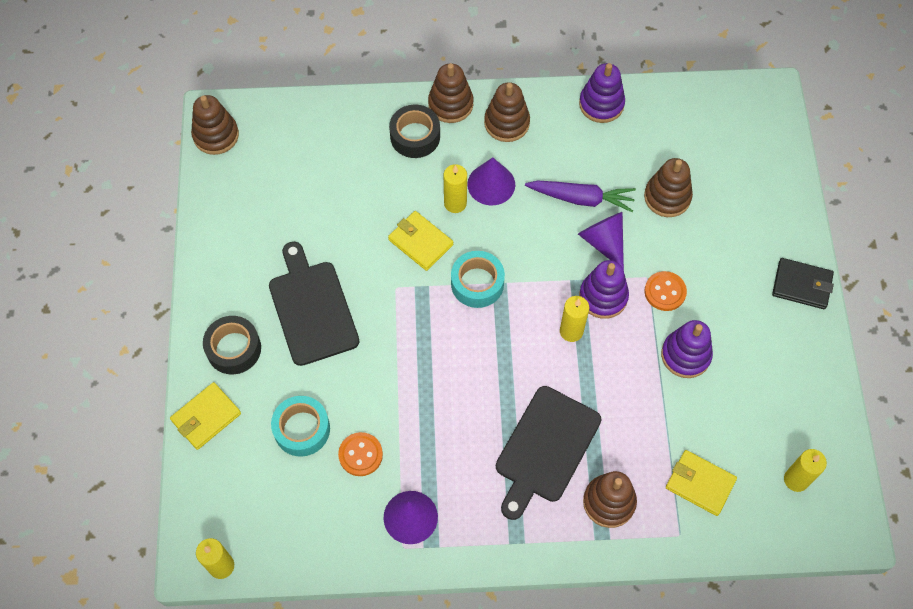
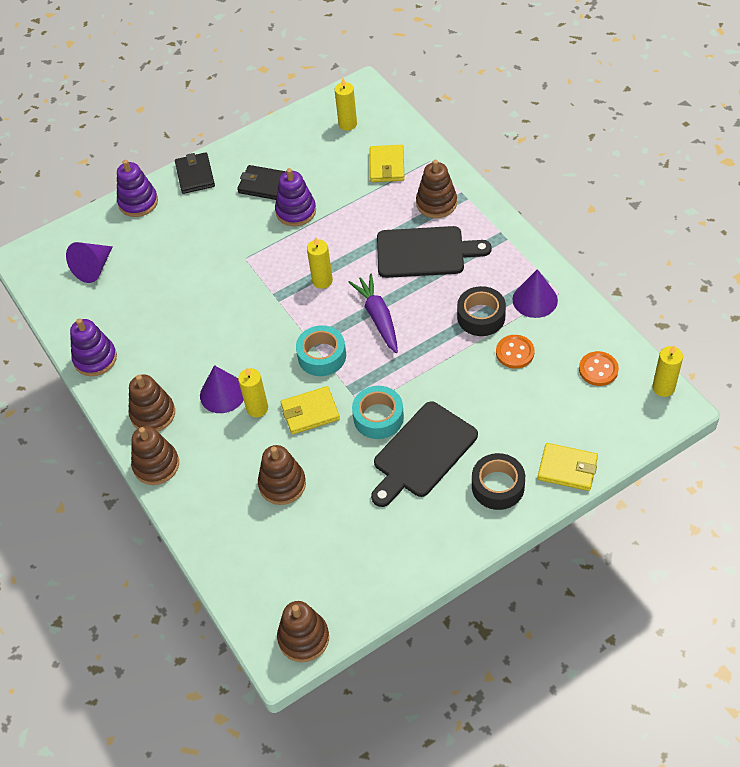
camera: 115 degrees left, 10 degrees down
(302, 429) = (525, 400): turquoise tape -> turquoise tape (378, 417)
(415, 136) = (207, 473): black tape -> black tape (481, 316)
(420, 242) = (310, 412): yellow wallet -> yellow wallet turned 60 degrees clockwise
(581, 198) = (199, 328): purple carrot -> purple carrot (378, 317)
(603, 242) = (231, 297): purple cone -> purple cone (93, 268)
(603, 297) = (280, 276): purple stacking toy -> purple stacking toy (138, 202)
(665, 292) = (251, 243): orange button -> orange button (598, 370)
(667, 197) = (164, 277): brown stacking toy -> brown stacking toy (282, 484)
(746, 344) = (264, 185): none -> black wallet

